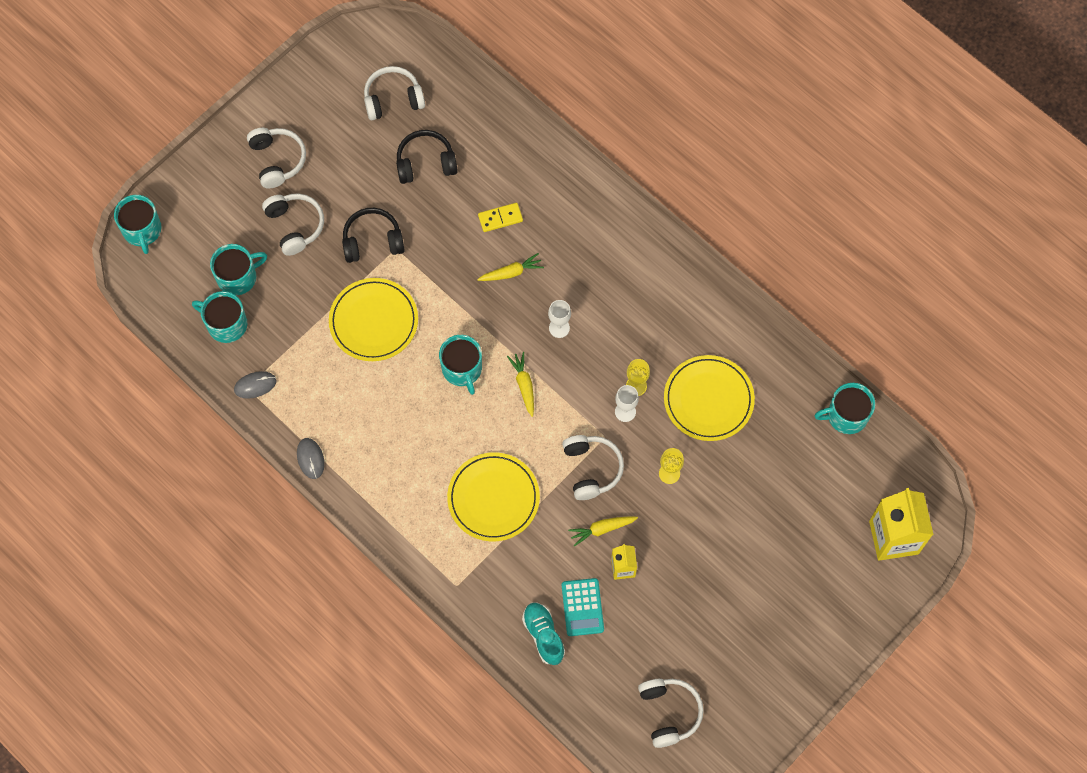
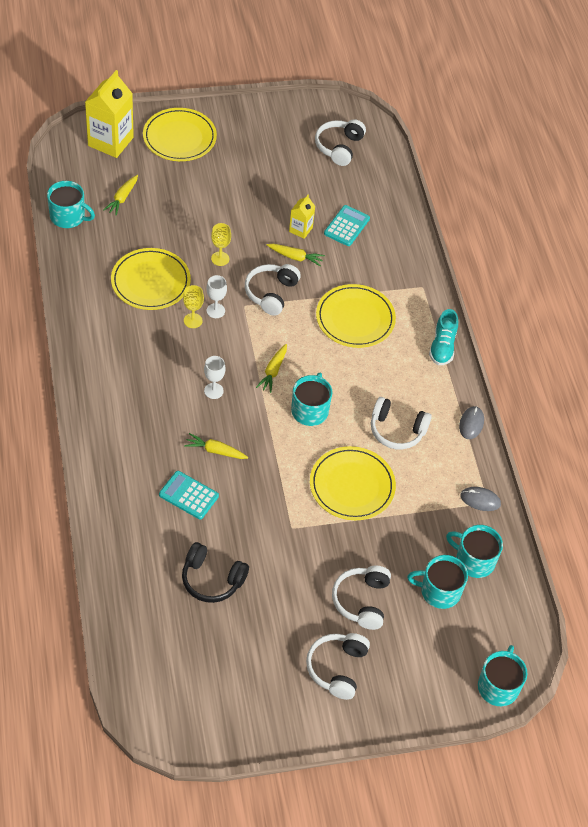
camera: 150 degrees left, 15 degrees down
(226, 324) = (474, 560): turquoise mug -> turquoise mug turned 150 degrees clockwise
(372, 241) = (306, 546): black headphones -> none
(393, 99) = (194, 654): white headphones -> white headphones (397, 430)
(500, 218) = (188, 495): yellow domino -> turquoise calculator
(543, 635) = (385, 227): turquoise shoe -> turquoise shoe (442, 347)
(818, 475) = (122, 198): none -> yellow carrot
(834, 596) = (179, 137): none -> yellow plate

